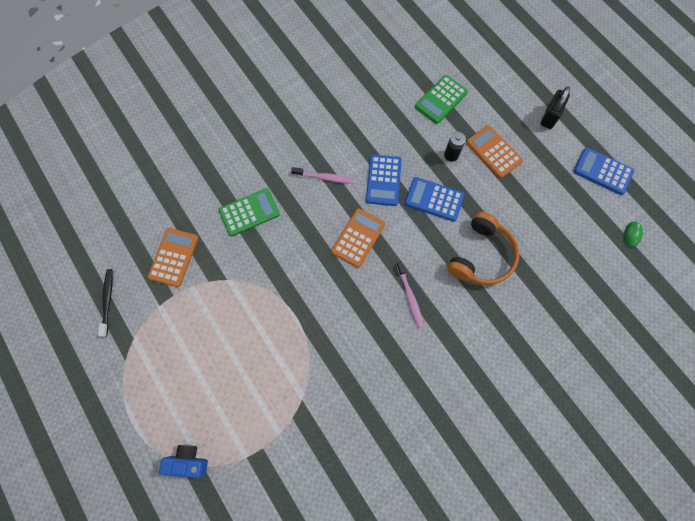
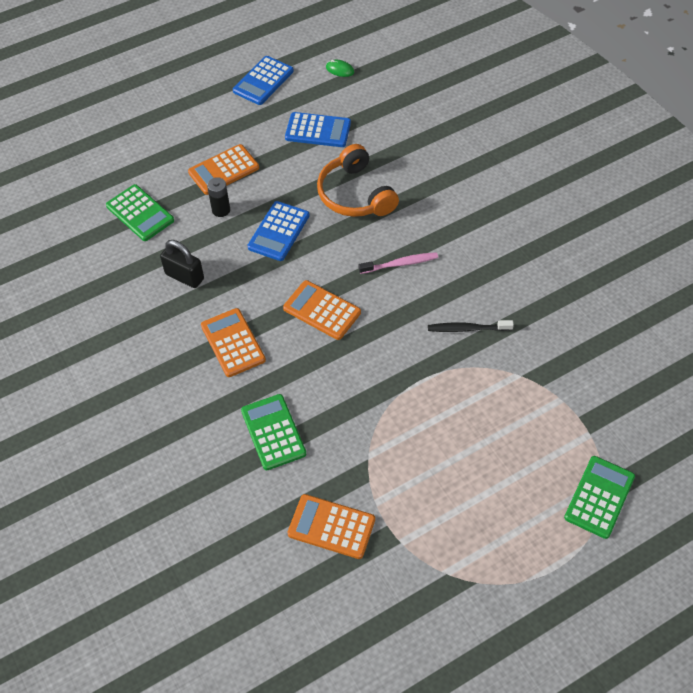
camera: 85 degrees left, 15 degrees down
(108, 301) = (391, 613): black toothbrush -> black toothbrush (467, 329)
(188, 461) = (599, 497): blue camera -> green calculator
(325, 177) = (233, 343): pink toothbrush -> orange calculator
(383, 180) = (246, 280): blue calculator -> blue calculator (318, 130)
(481, 256) = (355, 194): orange headphones -> orange headphones turned 150 degrees counterclockwise
(549, 116) = (185, 115): black padlock -> black padlock (184, 276)

